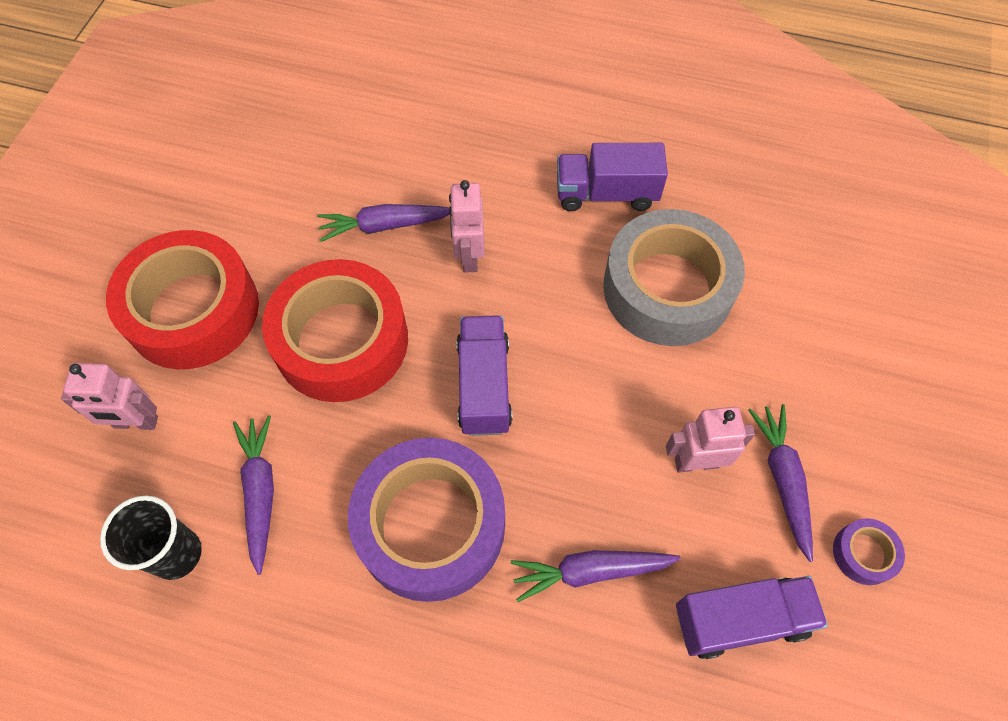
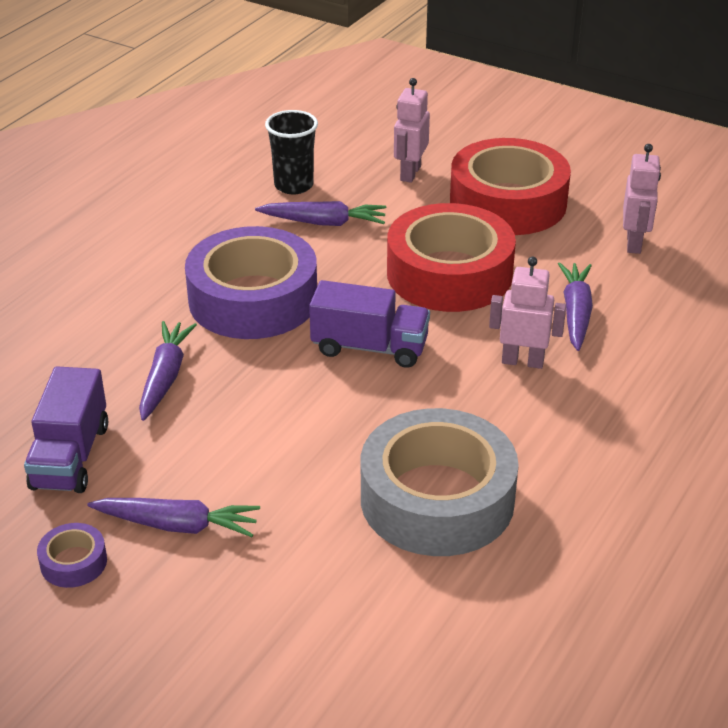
camera: 105 degrees right, 25 degrees down
(606, 194) = (586, 480): purple truck -> none
(696, 462) = (227, 467): pink robot -> pink robot (634, 243)

